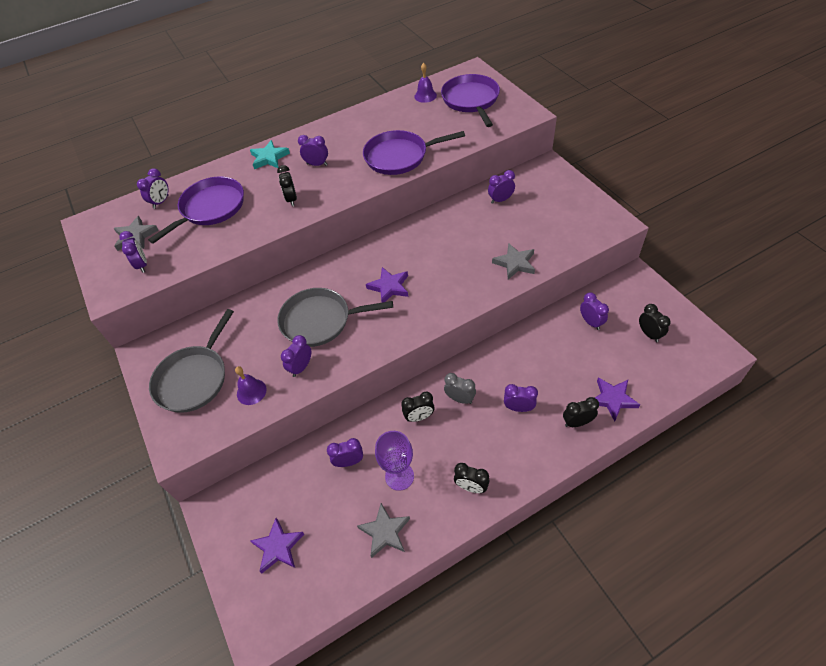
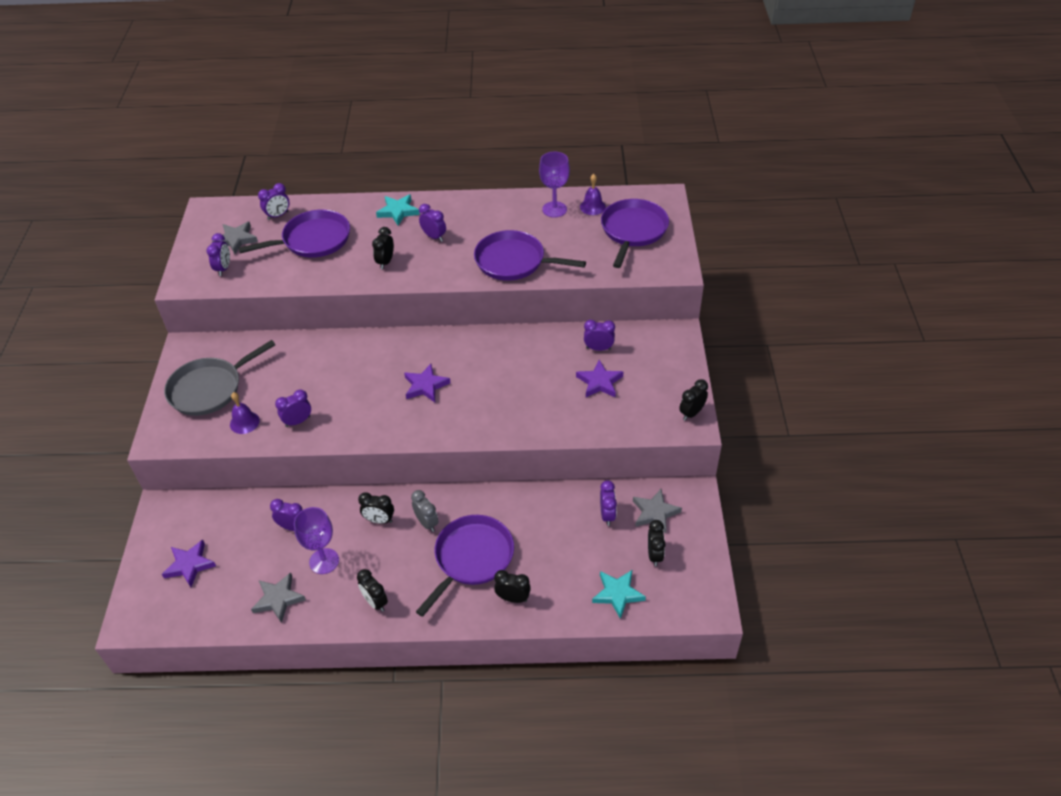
camera: 25 degrees right, 5 degrees down
(319, 321) = (343, 388): grey pan -> none
(397, 108) = (554, 209): none -> purple goblet
(515, 263) = (557, 418): grey star -> grey star (655, 513)
(518, 408) = (471, 558): purple clock -> purple pan
(608, 215) = (691, 413): none -> black clock
(612, 399) = (564, 595): purple star -> purple star (599, 382)
(649, 377) = (617, 594): none -> turquoise star

